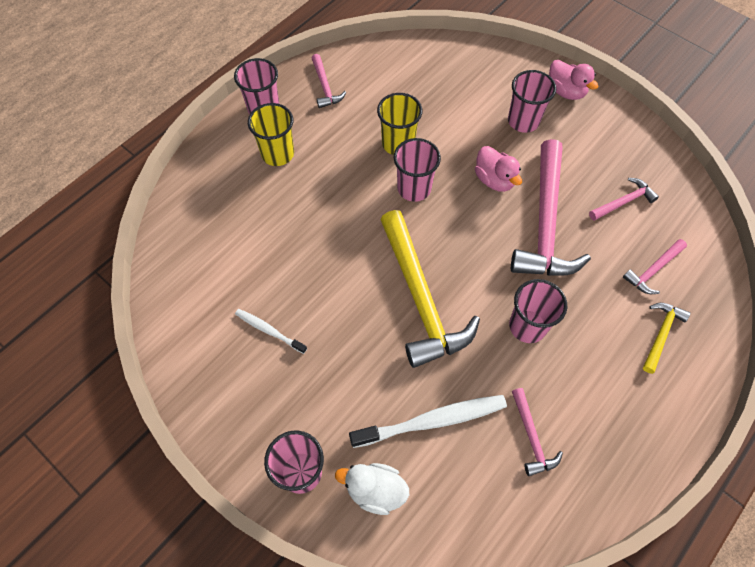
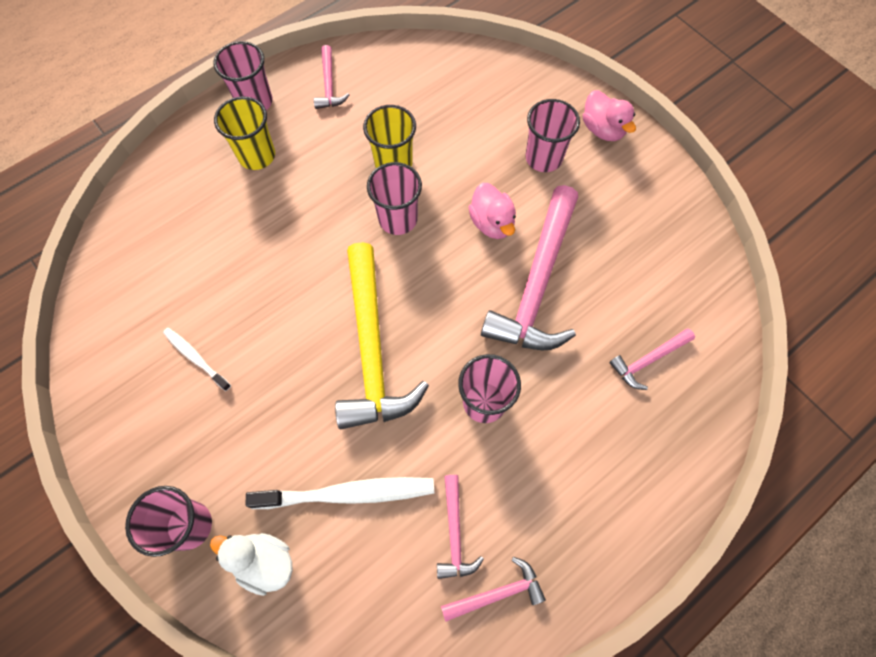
camera: 10 degrees right, 5 degrees up
(623, 202) = (635, 272): pink hammer -> pink hammer (497, 593)
(661, 334) = (637, 438): yellow hammer -> none

